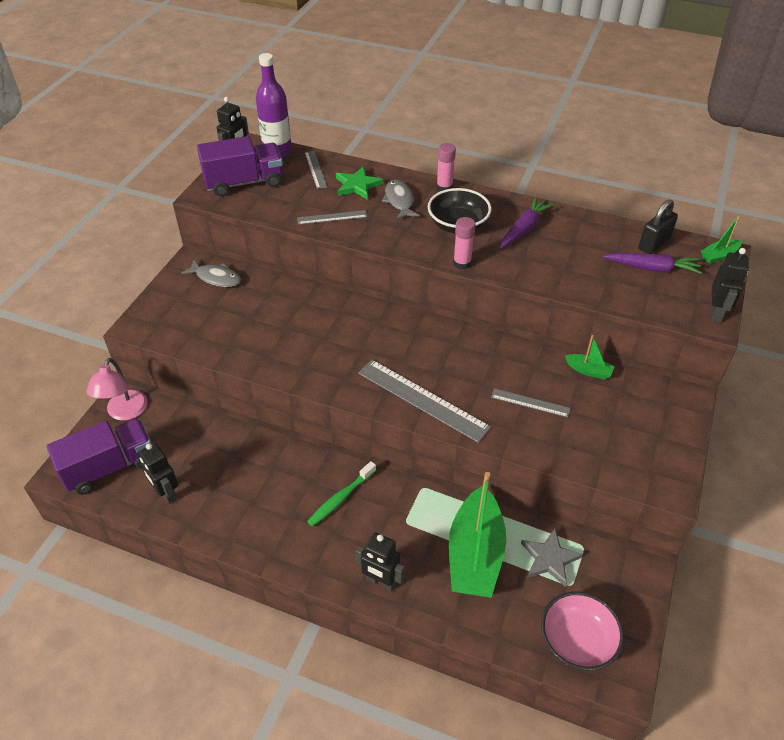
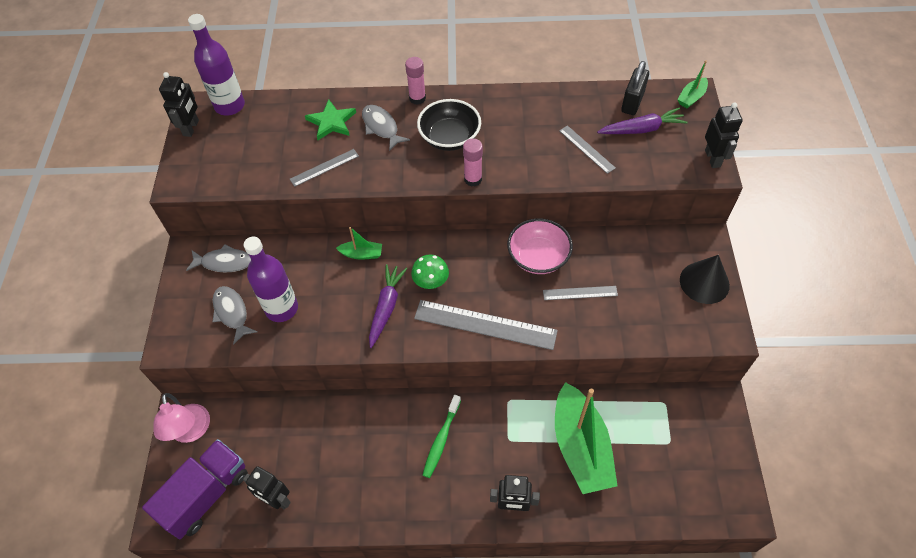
camera: 20 degrees left, 10 degrees up
(201, 318) = (232, 312): none -> grey fish
(244, 182) = (214, 154): purple truck -> none
(245, 328) = (281, 308): none -> purple bottle
(315, 169) = (280, 116): grey ruler -> grey ruler (586, 149)
(389, 348) = (431, 282): none -> green mushroom
(524, 228) = (512, 122): purple carrot -> purple carrot (386, 307)
(549, 559) = (642, 425): grey star -> none
(577, 641) = (694, 491): pink bowl -> pink bowl (538, 257)
(588, 371) = (615, 242): green boat -> green boat (361, 254)
(667, 434) = (704, 282): none -> black cone

